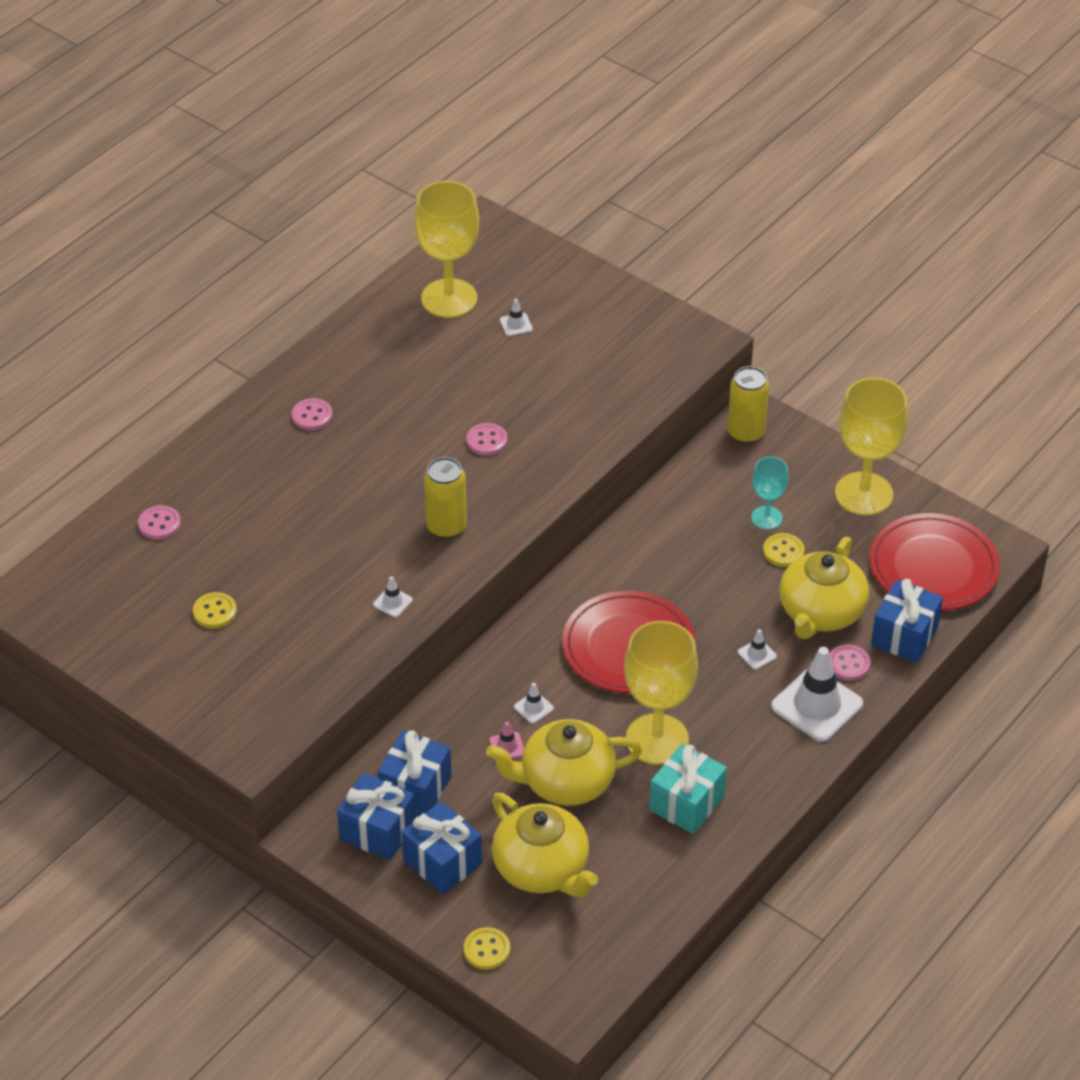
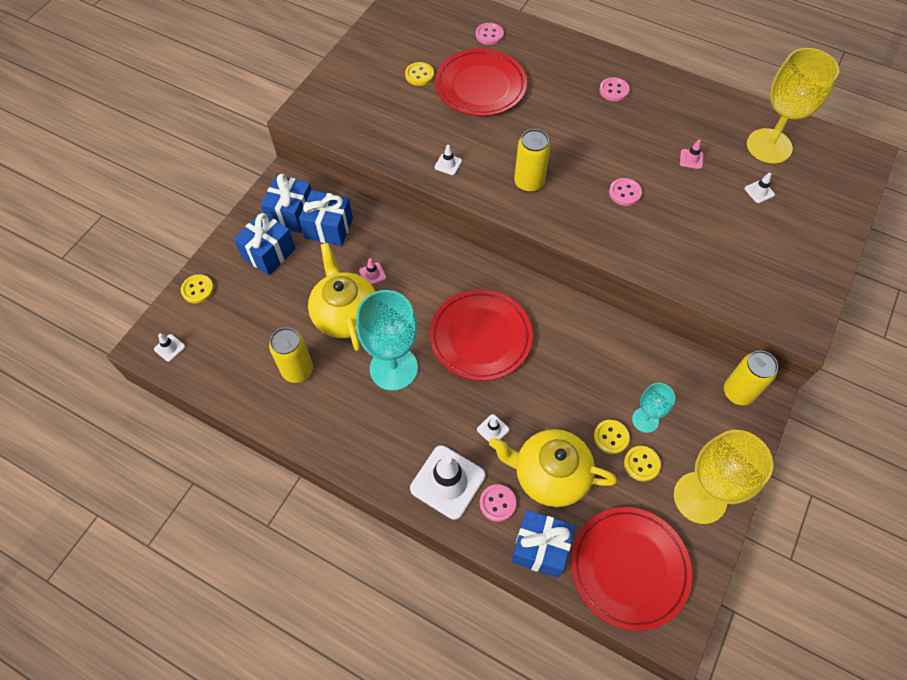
camera: 80 degrees right, 15 degrees up
(259, 548) = (480, 86): none -> red plate
(450, 370) = (691, 159): none -> pink traffic cone
(533, 707) = (410, 285): white traffic cone -> white traffic cone (169, 348)
(542, 869) = (267, 312): yellow teapot -> none
(641, 840) = (297, 370): none -> yellow can
(657, 739) = (393, 368): yellow goblet -> turquoise goblet
(686, 803) = (335, 396): turquoise gift -> none
(819, 532) = (641, 464): none -> yellow button

